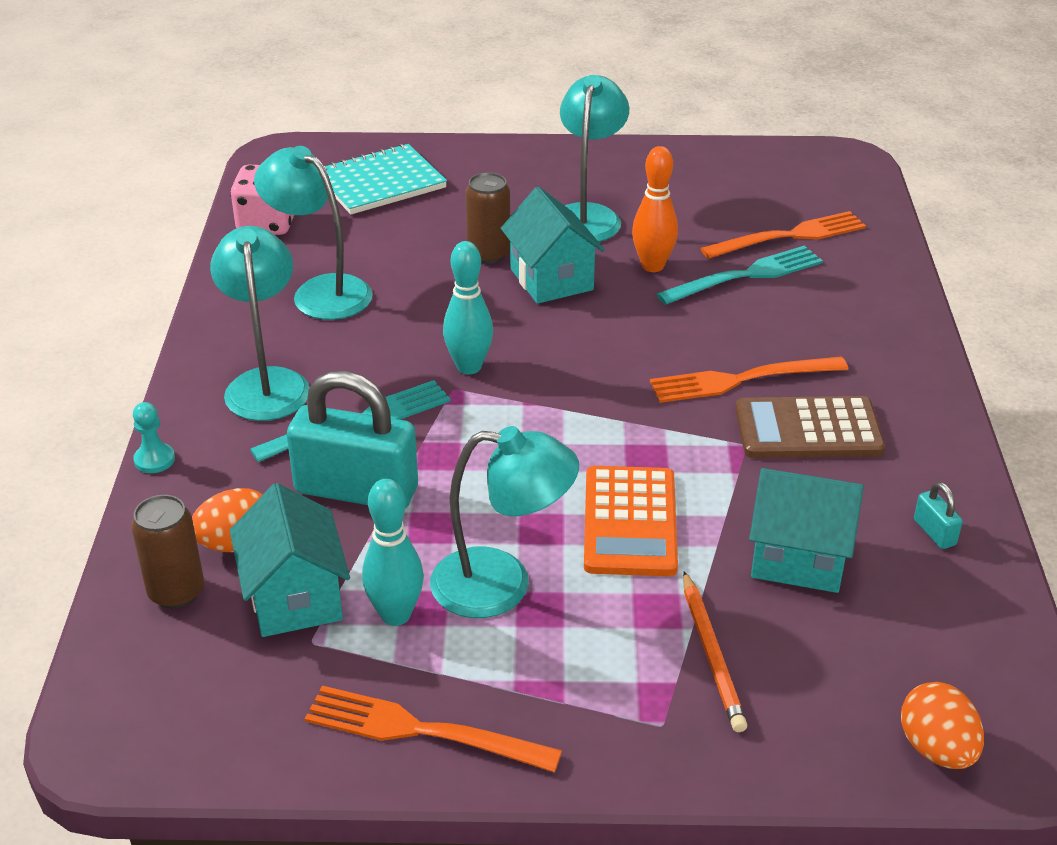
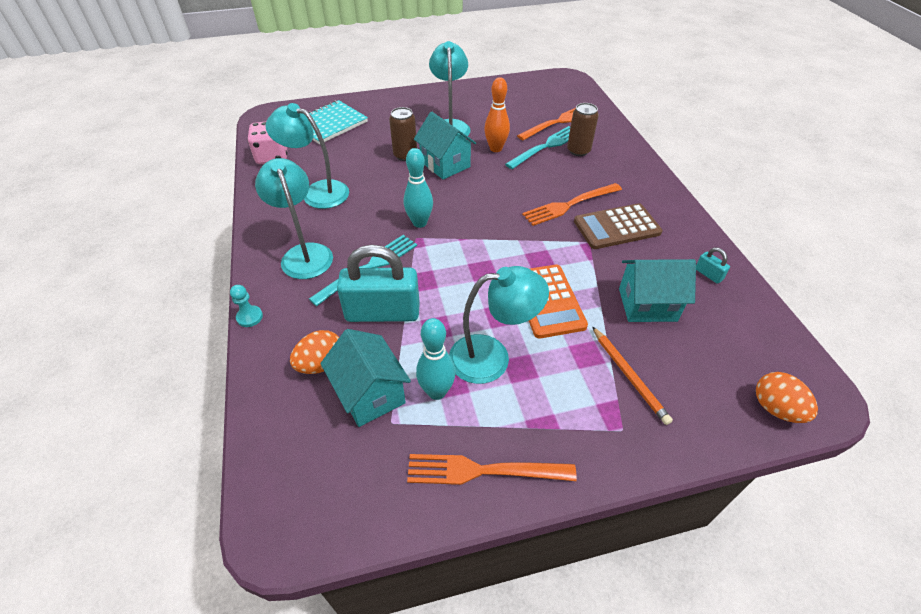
camera: 15 degrees left, 10 degrees up
(176, 592) = (292, 407): brown can -> brown can (578, 150)

